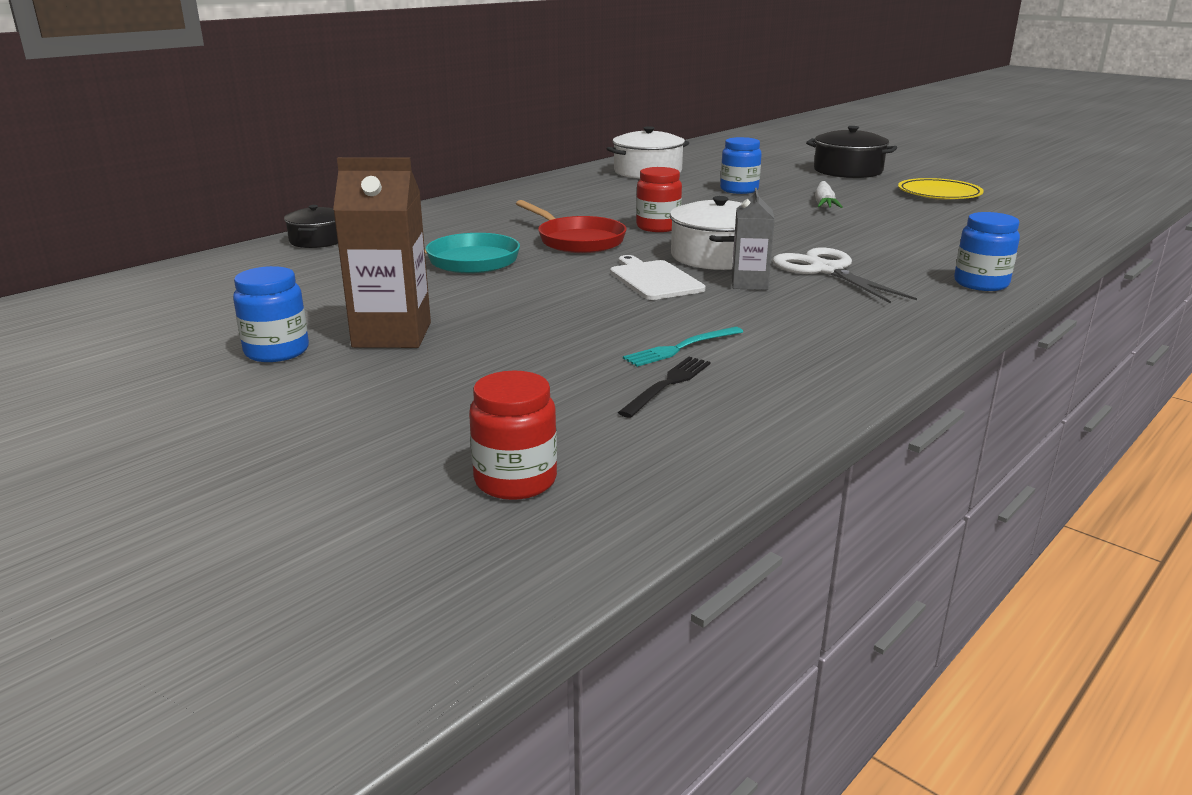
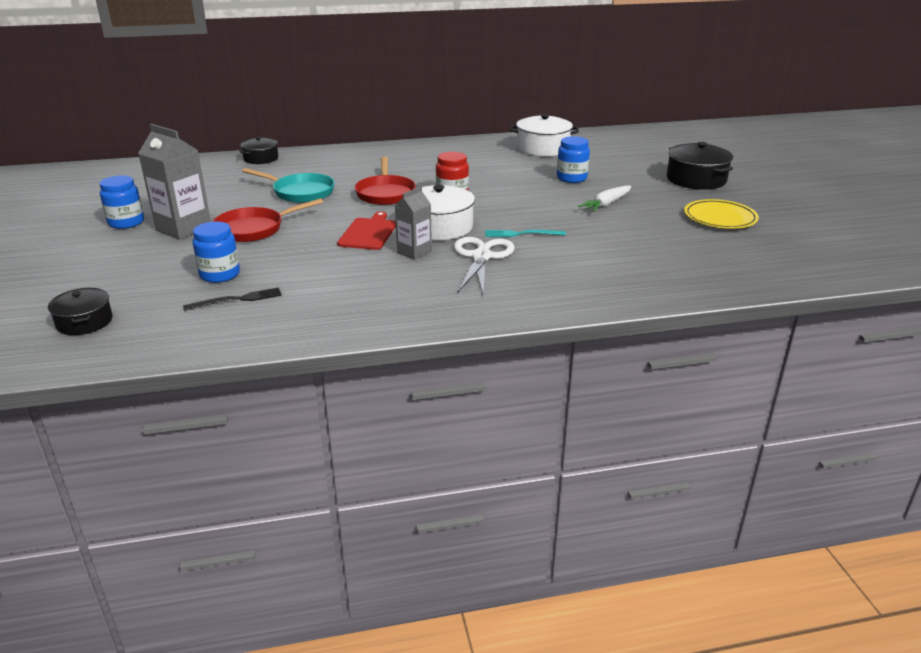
camera: 35 degrees right, 5 degrees up
(392, 335) = (183, 228): brown carton -> grey carton
(499, 311) = (254, 229): none -> red pan
(515, 480) = (84, 322): red jar -> black pot
(654, 279) = (368, 233): white cutting board -> red cutting board
(681, 348) = (288, 281): turquoise fork -> turquoise fork (521, 234)
(981, 283) = (560, 298): blue jar -> blue jar (220, 274)

